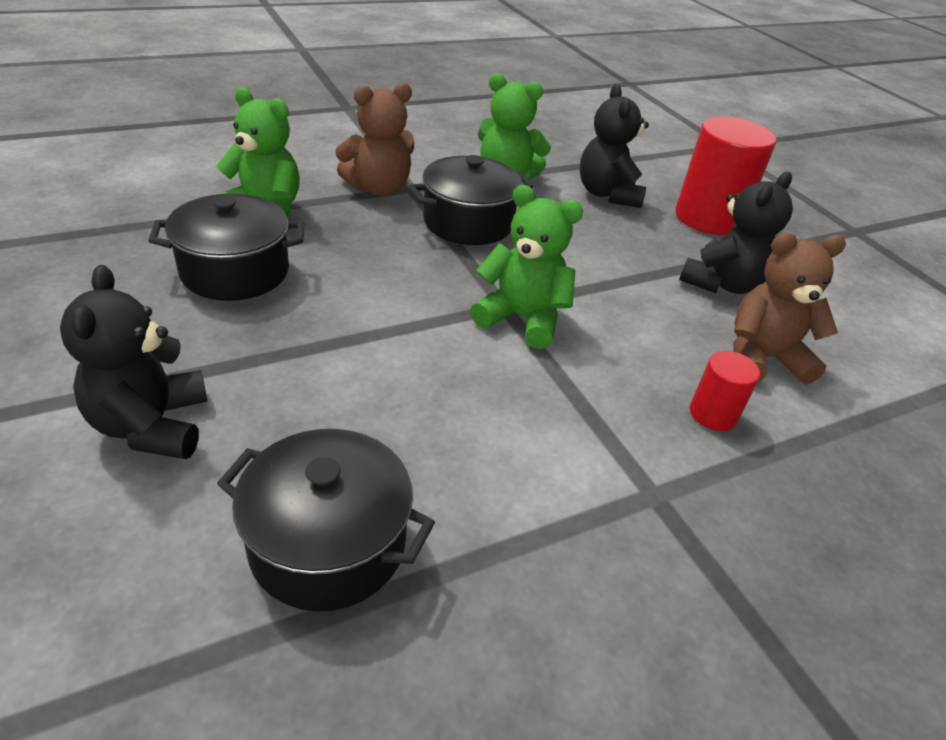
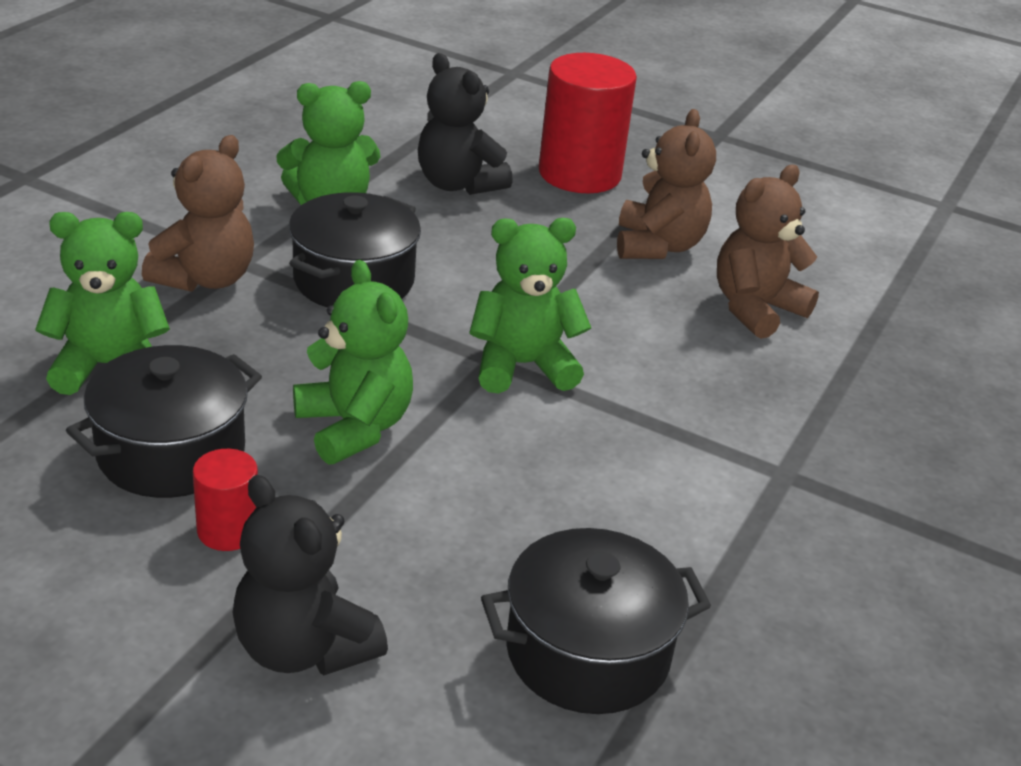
camera: 35 degrees left, 5 degrees down
(360, 306) = (354, 427): none -> green teddy bear
(713, 414) = (764, 381): red cylinder -> red cylinder (228, 530)
(722, 284) = (658, 246): black teddy bear -> brown teddy bear

